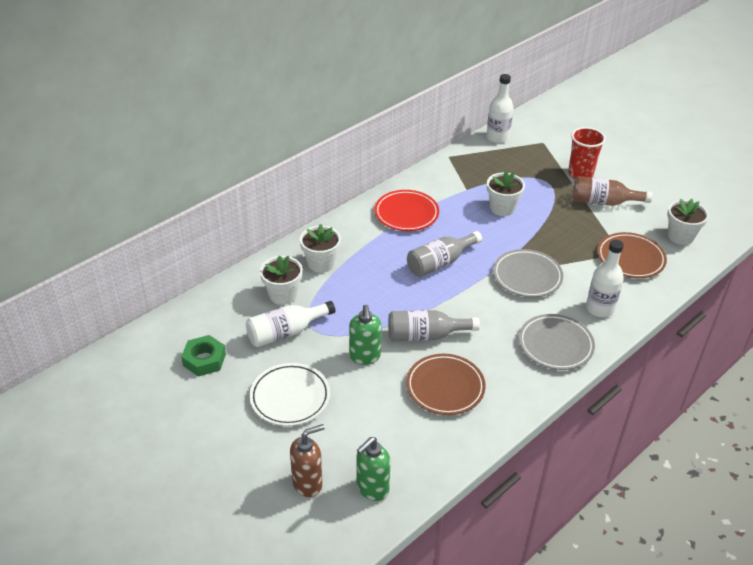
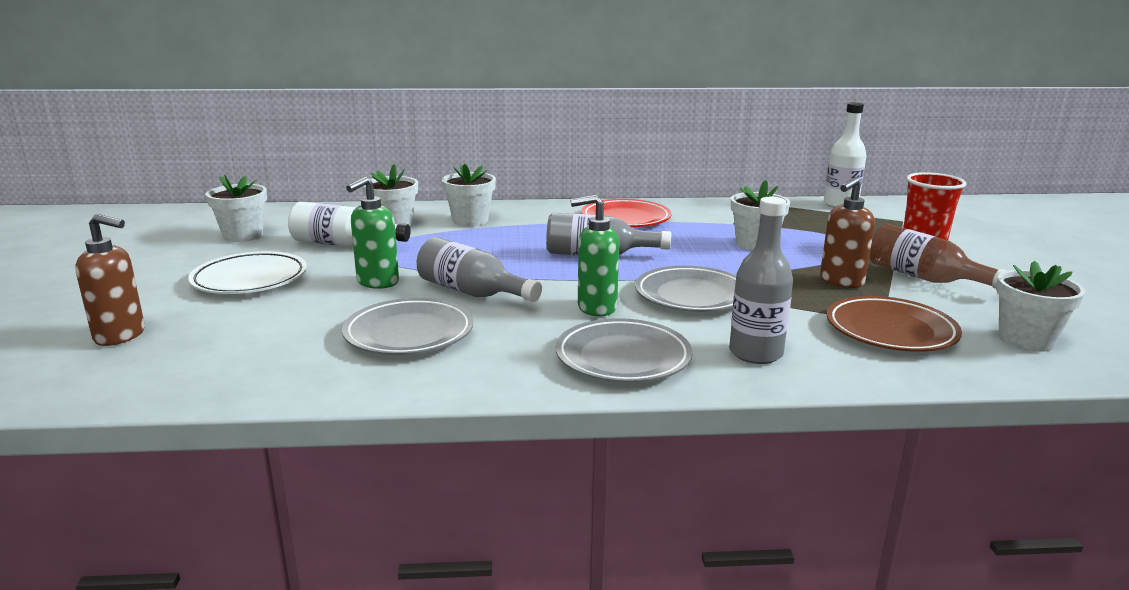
camera: 40 degrees right, 20 degrees down
(204, 360) = (243, 235): green nut -> white flower pot
(372, 489) = (159, 368): green soap dispenser -> green soap dispenser (596, 308)
(445, 387) = (409, 334): brown plate -> grey plate
(574, 225) = (841, 282): none -> brown soap dispenser
(600, 308) = (755, 353): white bottle -> grey bottle

